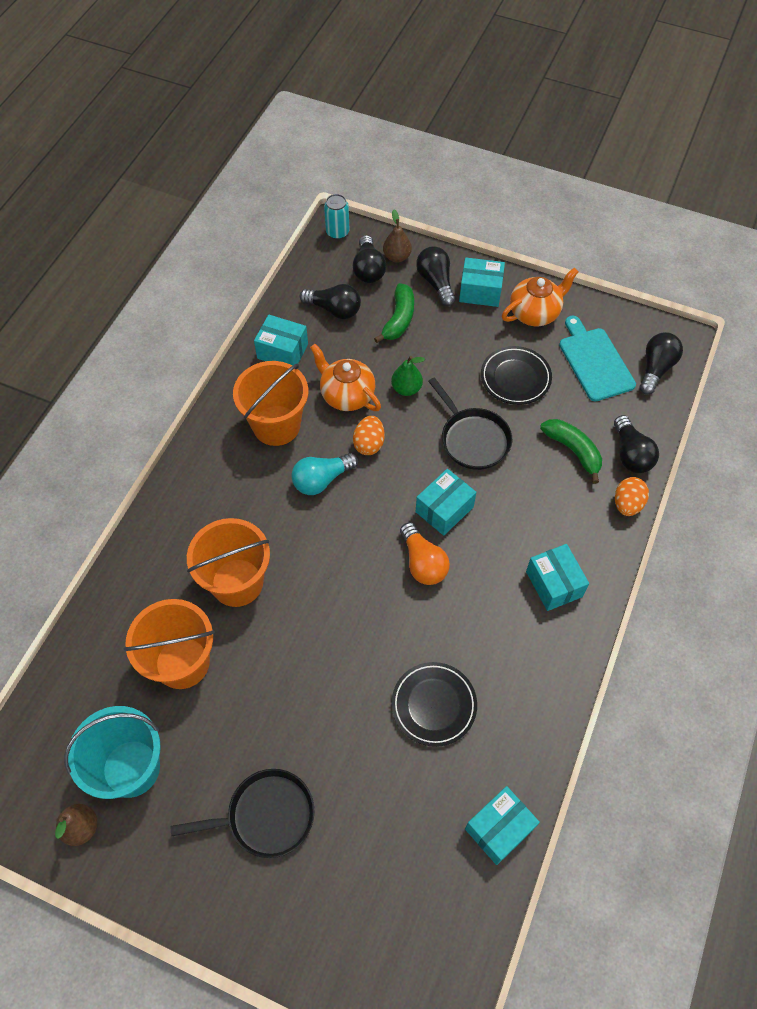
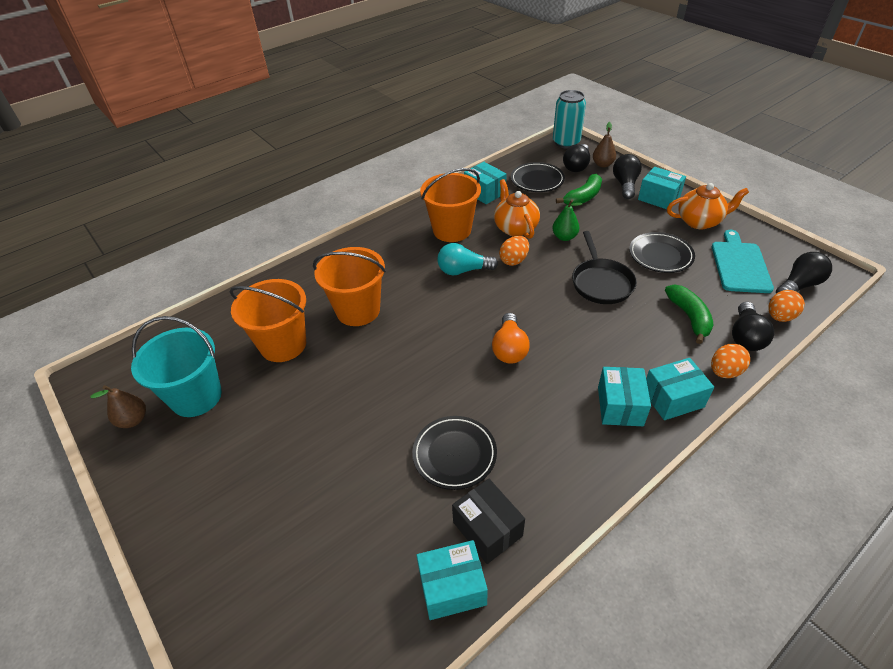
camera: 30 degrees right, 15 degrees down
(266, 816) = (262, 475): black pan -> none
(334, 309) = (537, 180): black light bulb -> black plate
(337, 232) = (566, 143): turquoise can -> turquoise can, size x1.54
(444, 509) = (549, 319): turquoise box -> turquoise box (672, 398)
(500, 763) = (487, 529): none -> black box
(651, 417) = (779, 317): none -> orange egg

